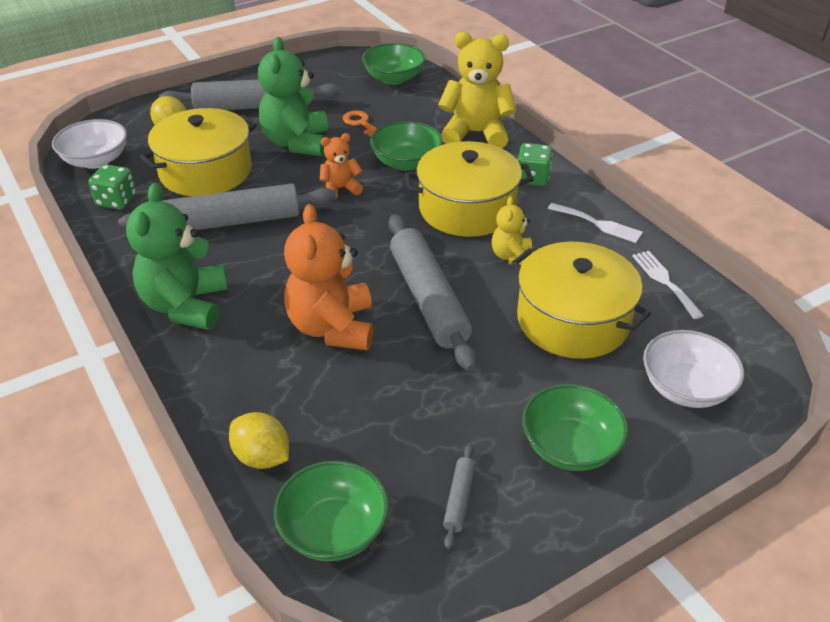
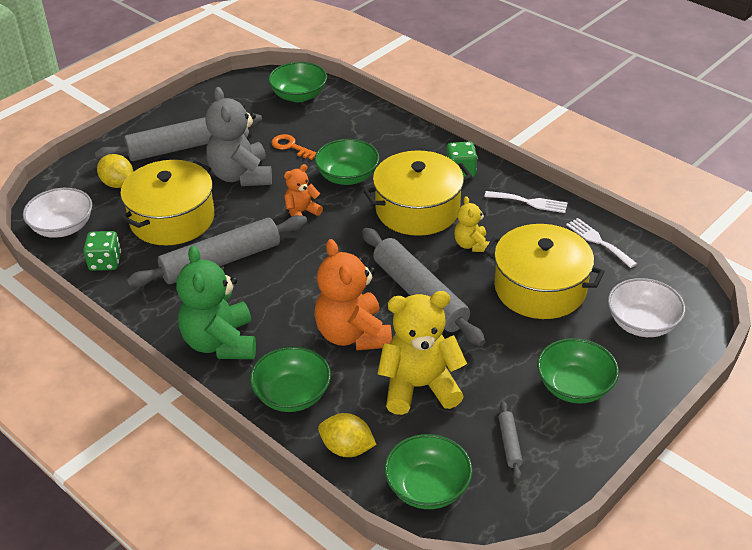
camera: 15 degrees left, 0 degrees up
(232, 380) = (292, 395): none -> green bowl
(296, 143) = (241, 176): green teddy bear -> grey teddy bear
(476, 133) = (396, 138): yellow teddy bear -> yellow teddy bear (419, 387)

